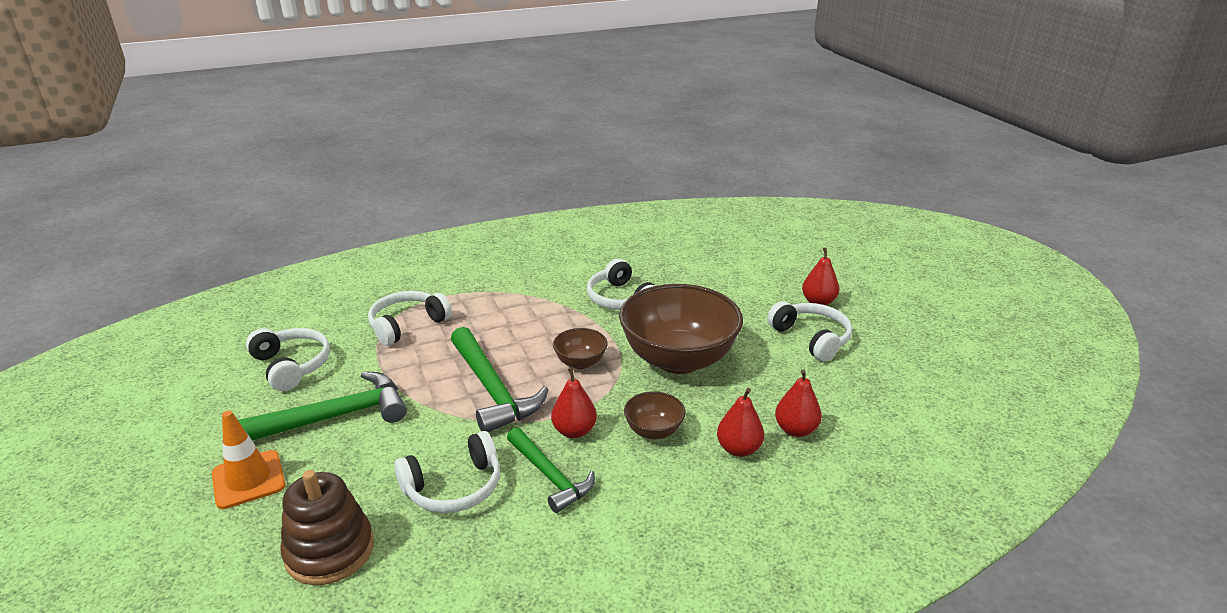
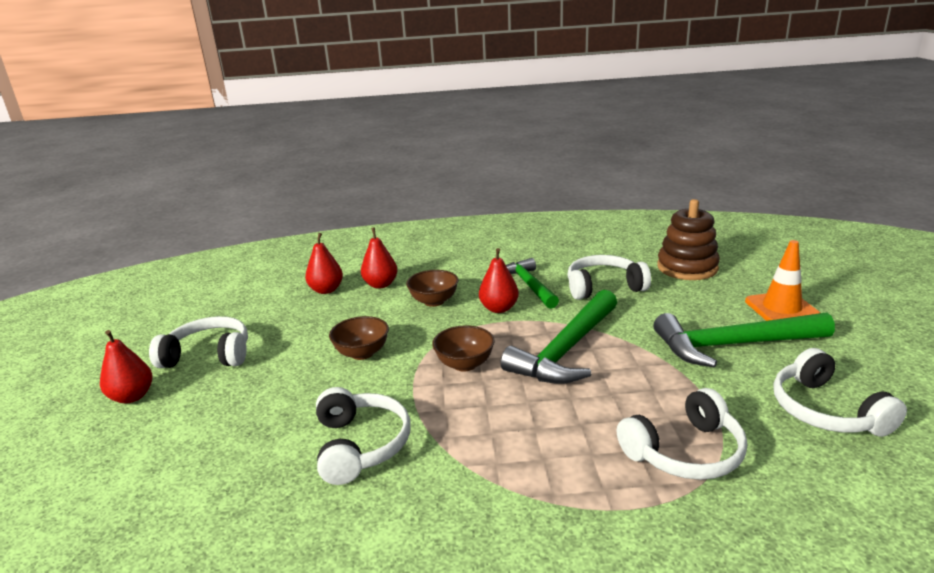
camera: 160 degrees left, 5 degrees down
(492, 389) = (567, 350): green hammer -> green hammer turned 135 degrees counterclockwise
(678, 359) = (362, 353): brown bowl -> brown bowl, size x0.45
(811, 338) = (208, 355): white headphones -> white headphones turned 105 degrees clockwise

